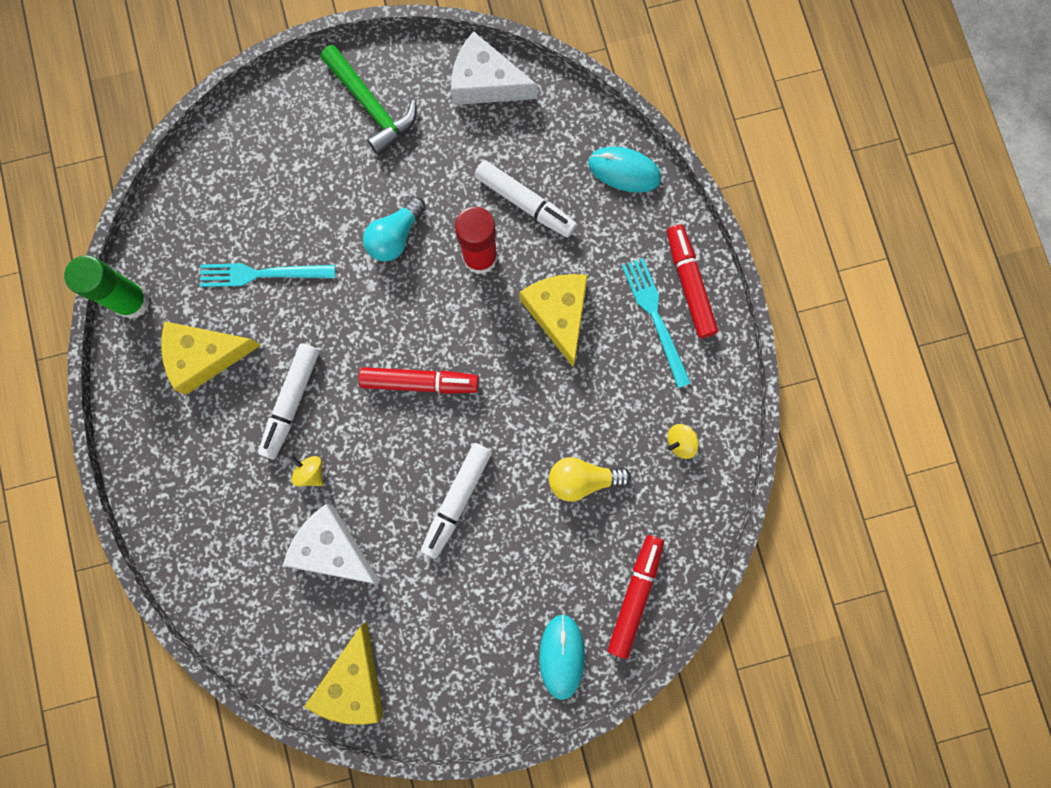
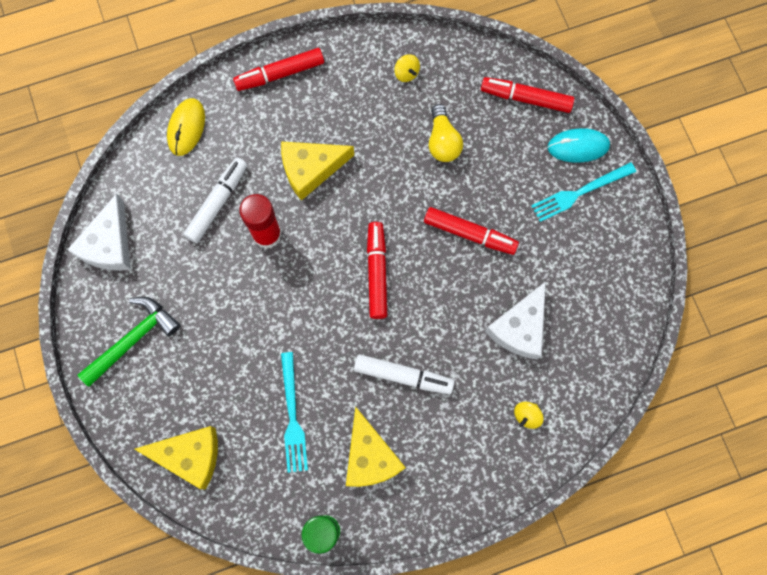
camera: 95 degrees left, 5 degrees down
(310, 472) = (460, 352): yellow spinning top -> yellow spinning top (526, 416)
(353, 682) = (621, 299): yellow cheese -> yellow cheese (190, 455)
(395, 236) = (252, 305): turquoise light bulb -> none
(457, 500) = (470, 234): white marker -> red marker
(624, 171) = (186, 128): turquoise mouse -> yellow mouse
(655, 317) = (309, 97): turquoise fork -> turquoise fork (580, 192)

